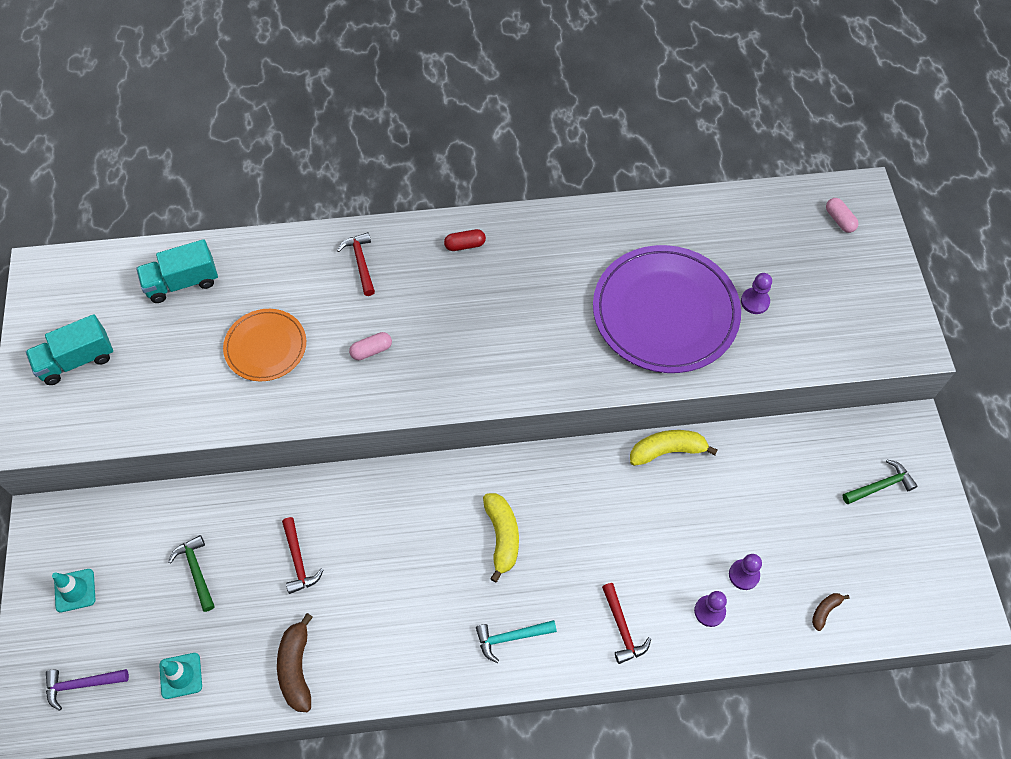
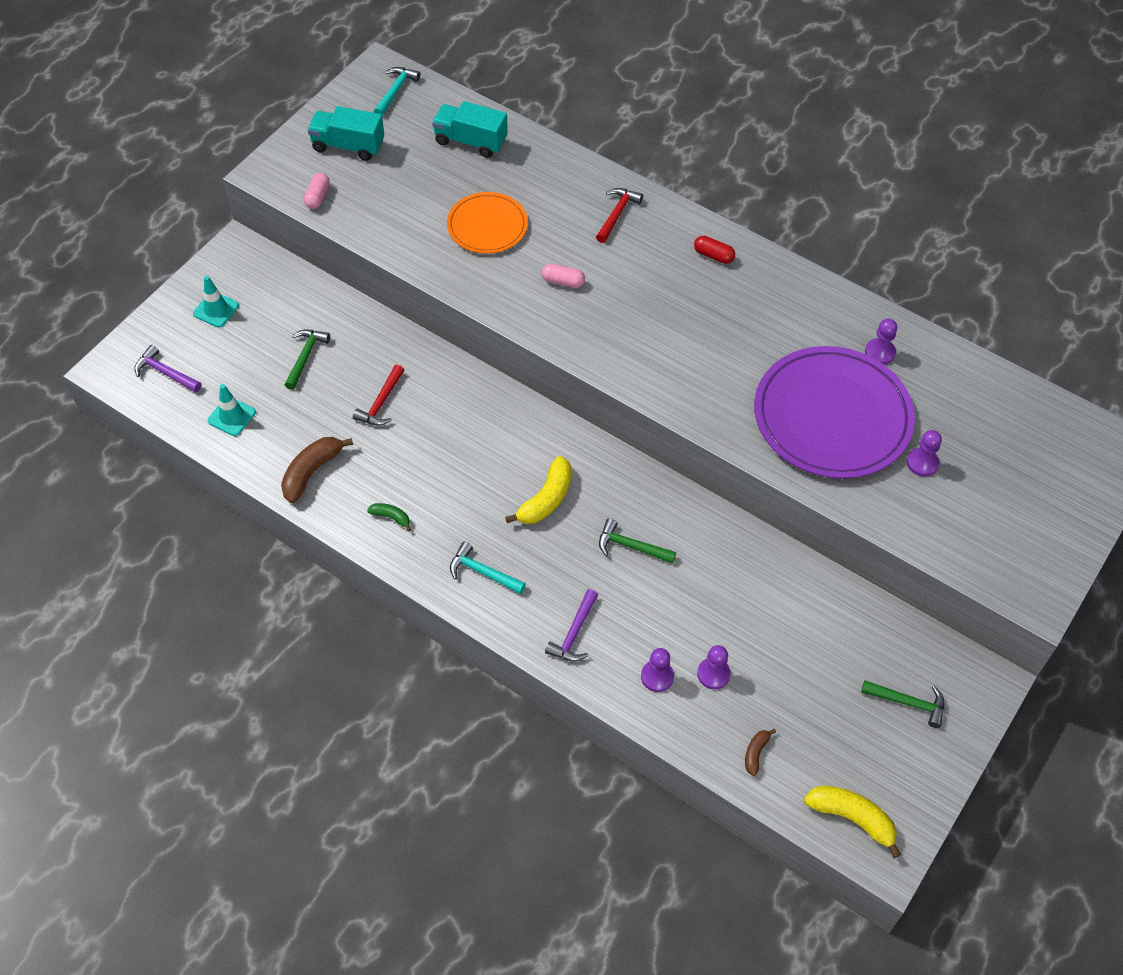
camera: 40 degrees right, 5 degrees down
(74, 281) = (395, 91): none -> turquoise hammer
(398, 652) = (391, 517): none -> green banana
(597, 523) = (631, 546): none -> green hammer
(622, 628) = (574, 633): red hammer -> purple hammer
(650, 237) = (879, 352): none -> purple pawn
(667, 450) = (744, 538): yellow banana -> yellow banana (852, 818)
(825, 611) = (756, 753): brown banana -> brown banana turned 60 degrees counterclockwise
(839, 220) = (1075, 454): pink capsule -> pink capsule (317, 197)

